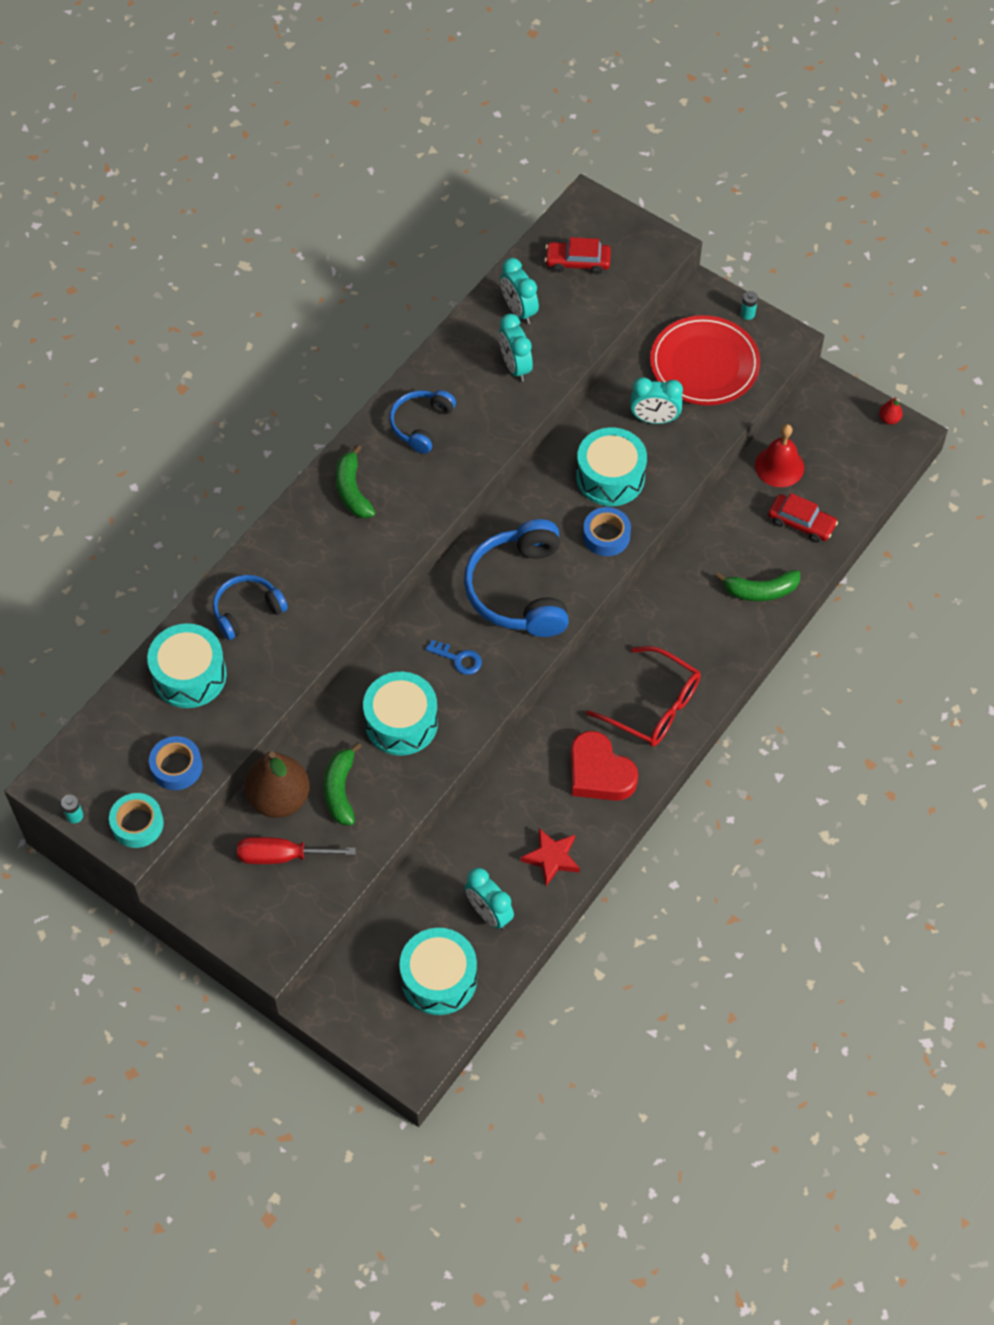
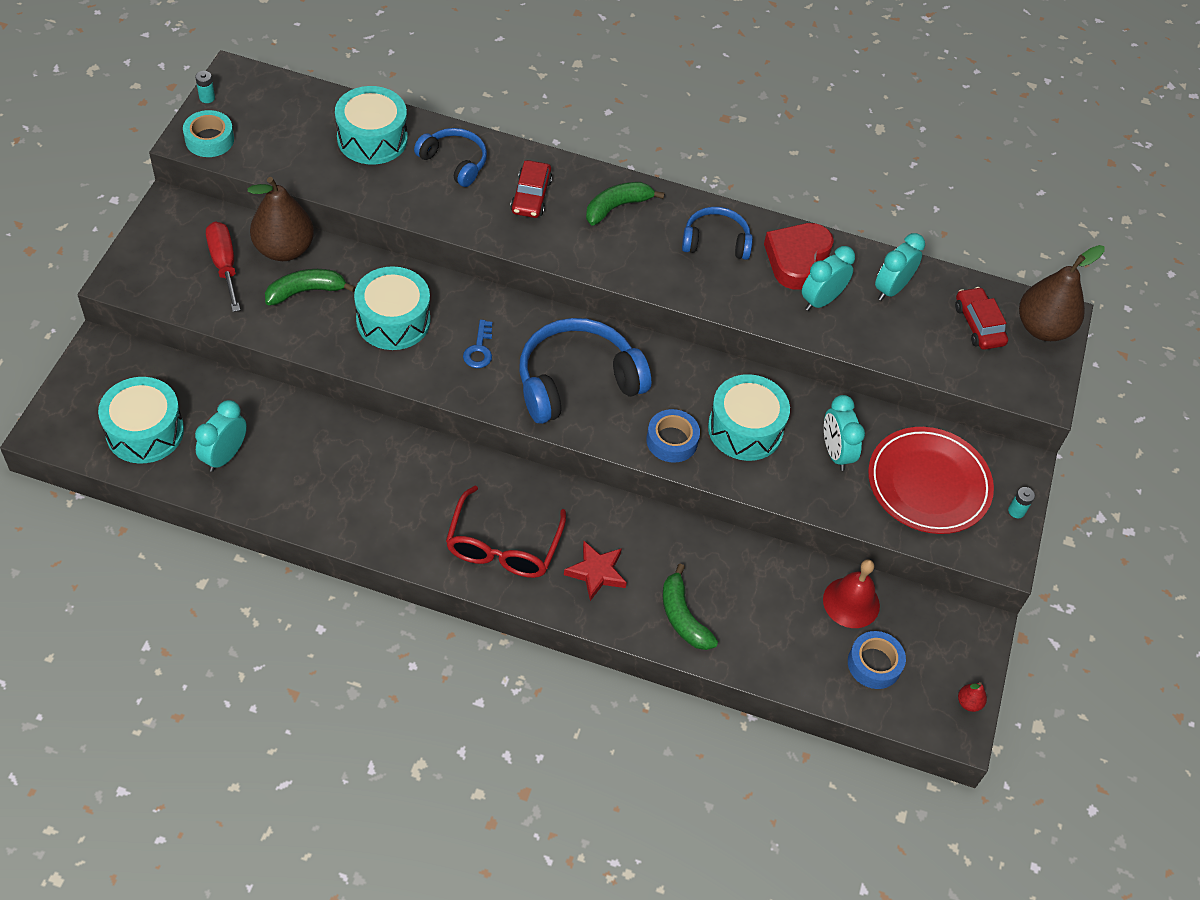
camera: 65 degrees right, 5 degrees down
(176, 767) = (275, 152): blue tape -> blue tape (874, 664)
(552, 858) = (300, 495): red star -> red star (596, 572)
(595, 218) = (1042, 328): none -> brown pear
(599, 773) = (409, 514): red heart -> red heart (796, 259)
(801, 523) = (787, 639): red car -> red car (531, 196)

